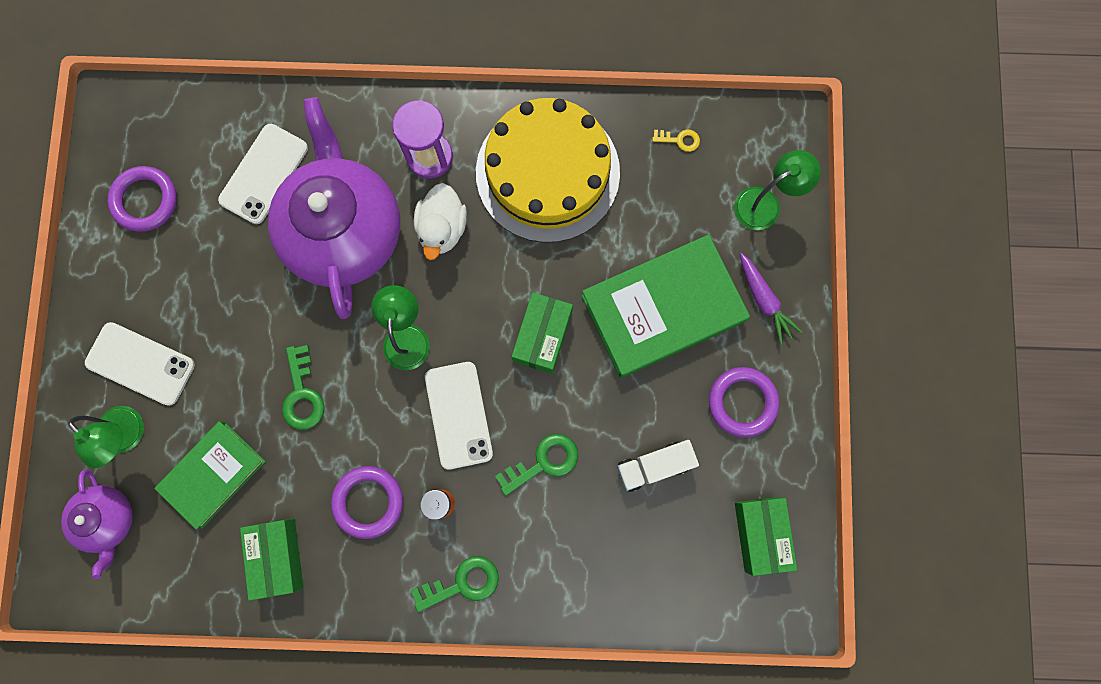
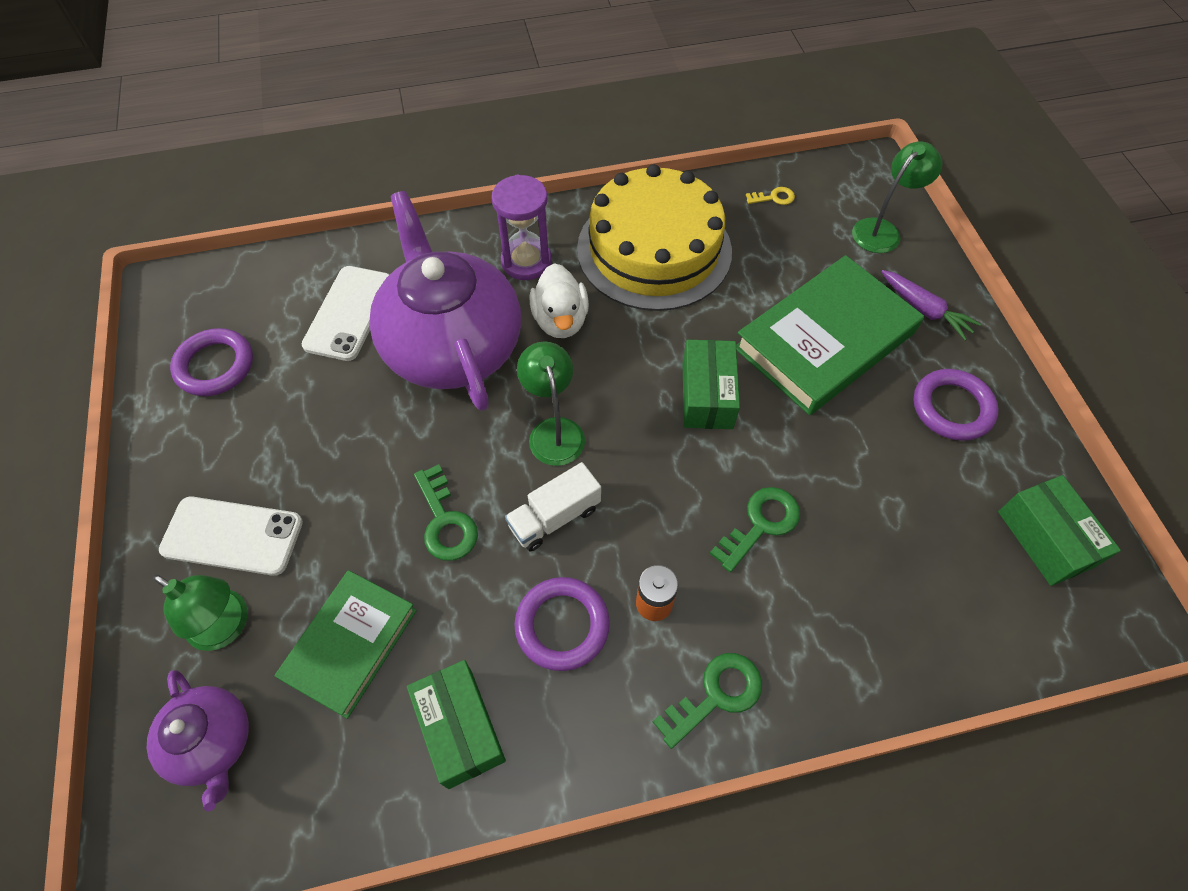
camera: 15 degrees left, 20 degrees down
(458, 415) = (641, 498): white phone -> none
(654, 466) = (889, 496): white truck -> white truck (554, 517)

